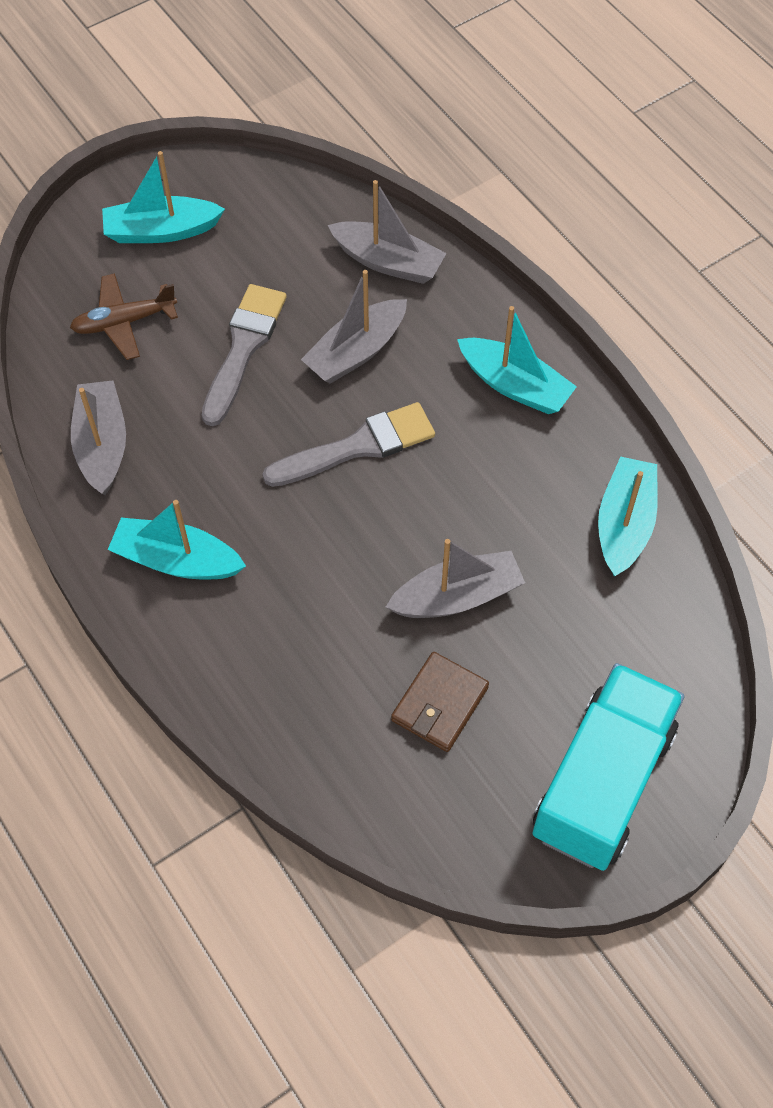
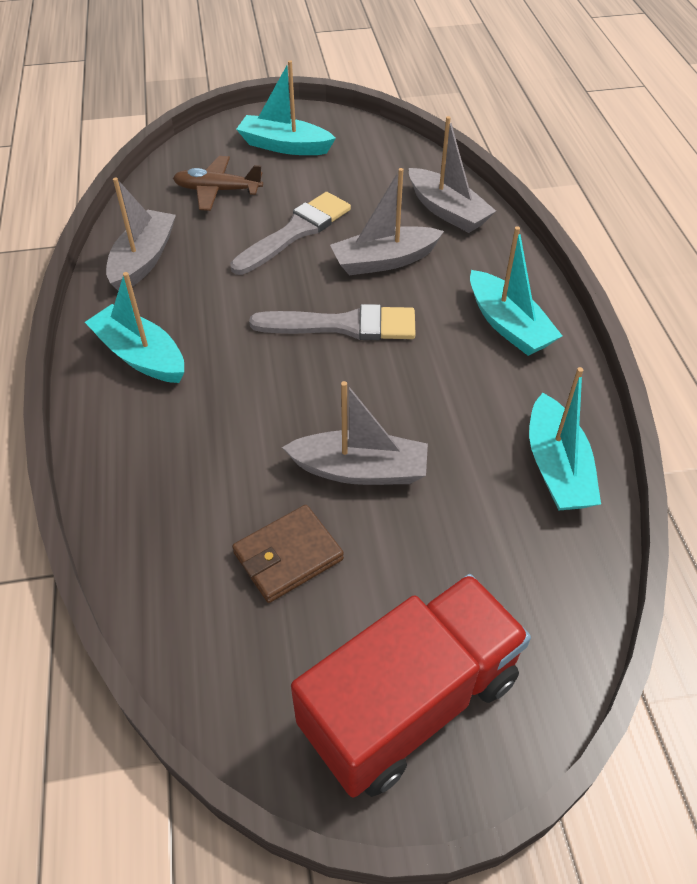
camera: 25 degrees right, 10 degrees down
(602, 782) = (409, 702): turquoise truck -> red truck
(624, 524) = (556, 467): turquoise boat -> turquoise boat turned 135 degrees clockwise

